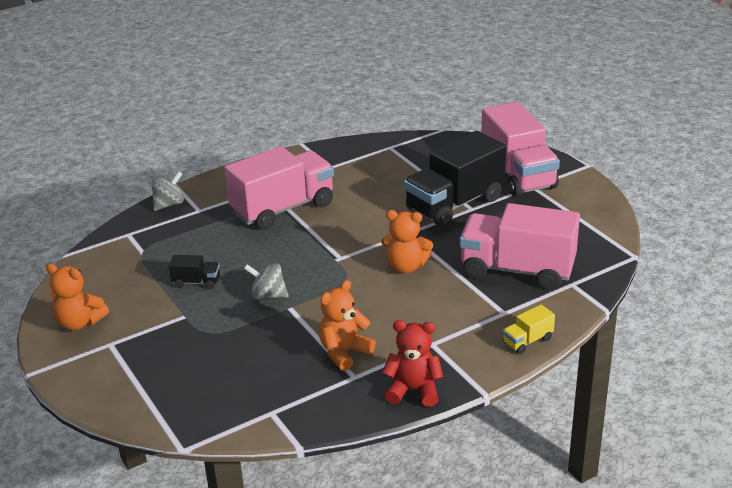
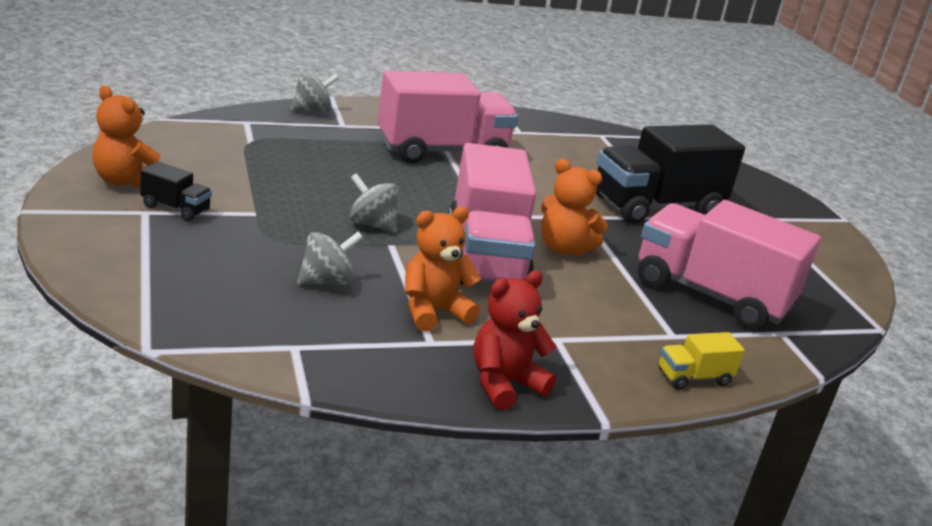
camera: 10 degrees right, 5 degrees down
(196, 282) = (293, 186): black truck -> black truck (176, 208)
(264, 354) = (327, 281): none -> grey spinning top
(413, 390) = (504, 384): red teddy bear -> red teddy bear turned 60 degrees counterclockwise
(518, 174) = (750, 202): pink truck -> pink truck (486, 257)

